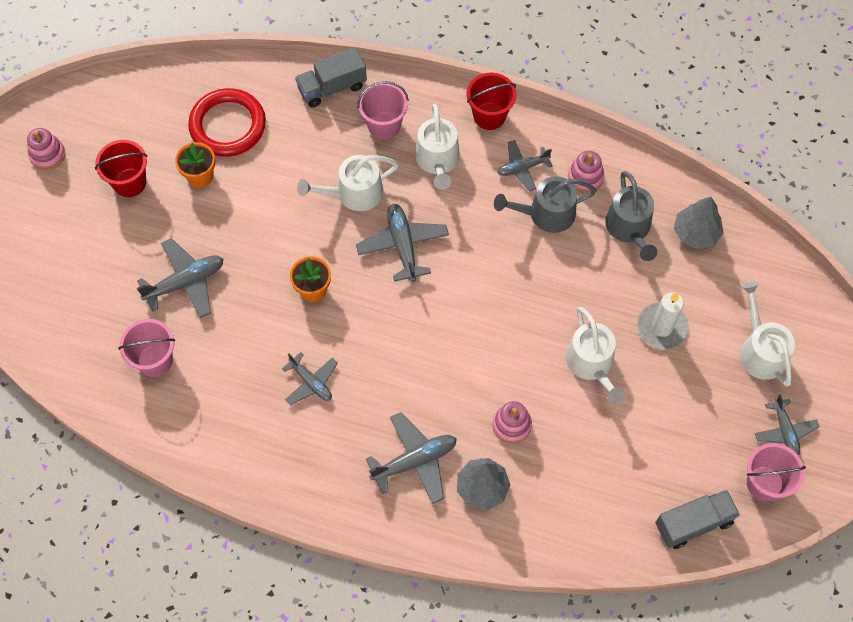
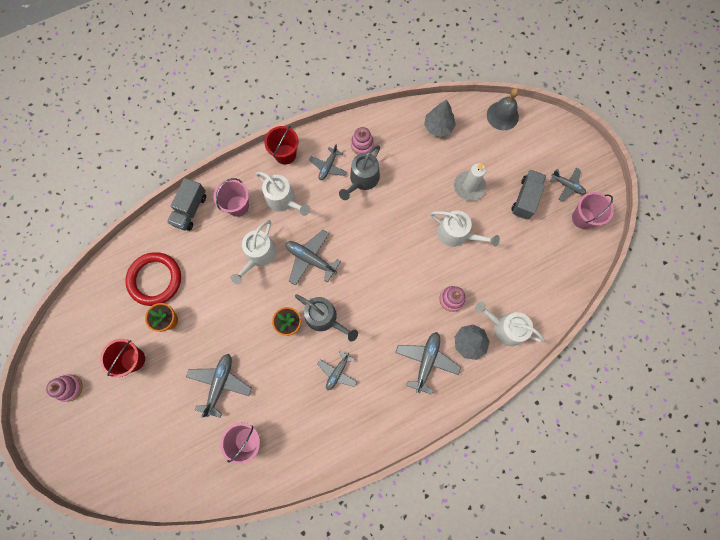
camera: 45 degrees left, 10 degrees up
(311, 382) = (337, 372): grey plane -> grey plane turned 120 degrees clockwise
(629, 228) = (407, 151): grey watering can -> grey watering can (324, 318)
(693, 523) = (573, 266): grey truck -> grey truck (525, 198)
(760, 351) = (520, 157): white watering can -> white watering can (505, 328)
(789, 286) = (502, 115): none -> grey bell

